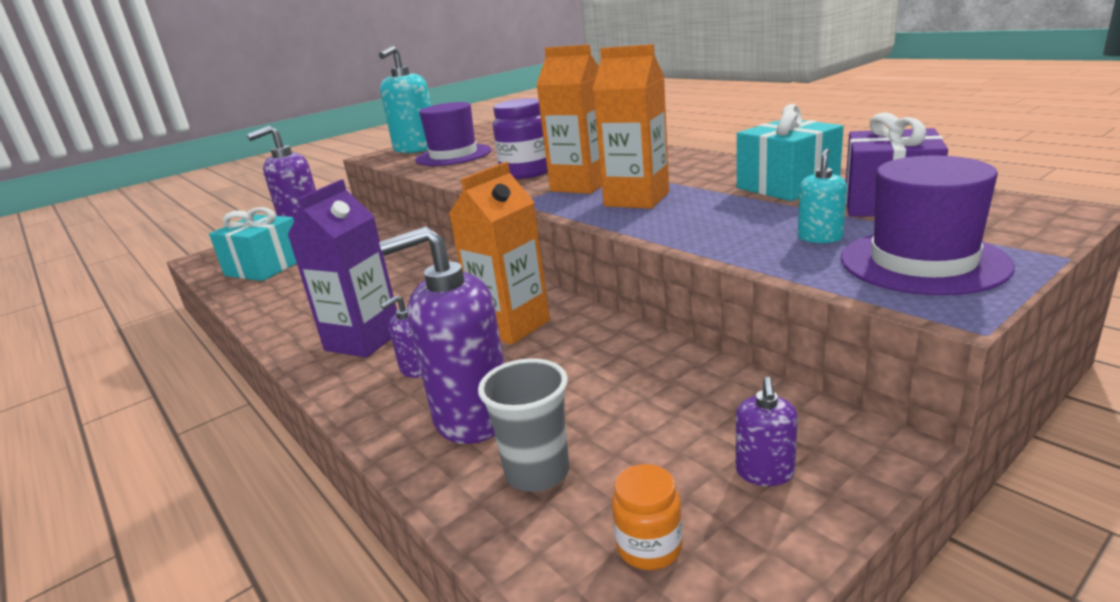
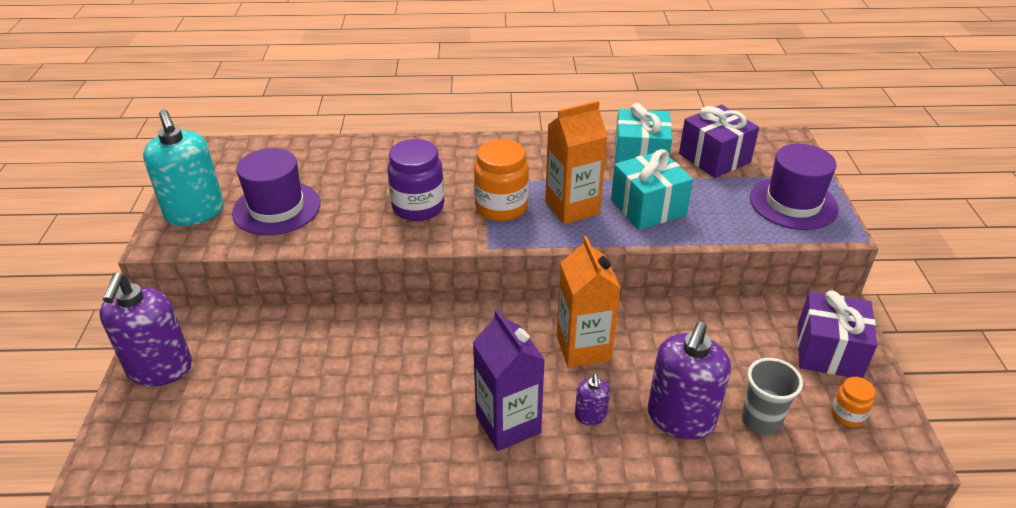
camera: 55 degrees left, 15 degrees up
(265, 267) = (230, 430): turquoise gift -> turquoise gift (648, 207)
(581, 185) = (501, 207): orange carton -> orange jar
(765, 472) = (828, 351): purple soap dispenser -> purple gift
(820, 237) = (728, 203): turquoise soap dispenser -> none

